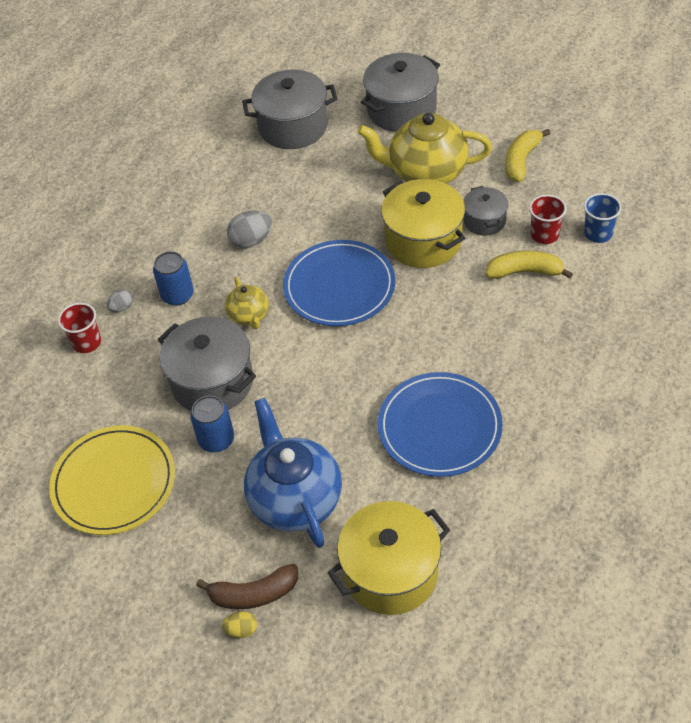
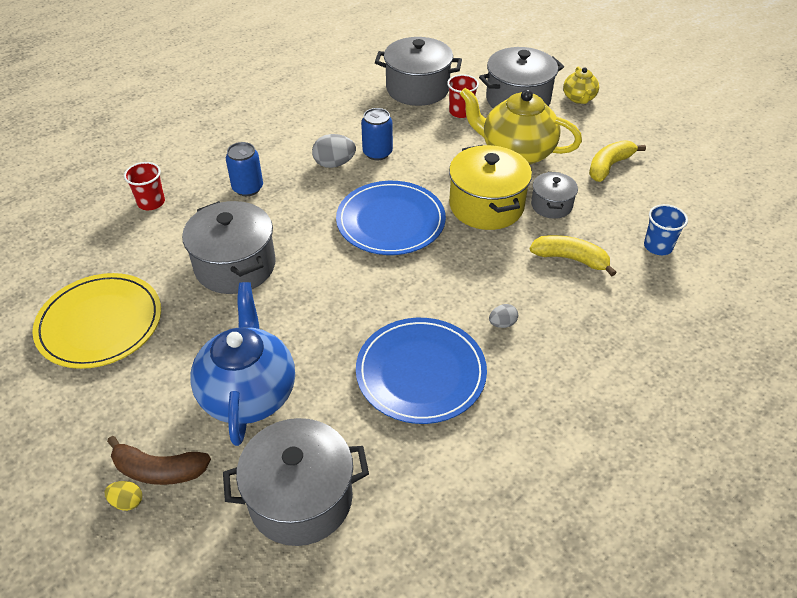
camera: 15 degrees right, 5 degrees down
(122, 307) = (196, 184): grey egg -> grey egg (502, 323)
(216, 440) = (209, 316): blue can -> blue can (377, 153)
(249, 316) = (298, 222): yellow teapot -> yellow teapot (579, 98)
(391, 573) = (300, 498): yellow pot -> grey pot
(544, 235) = (604, 233): red cup -> red cup (461, 112)

